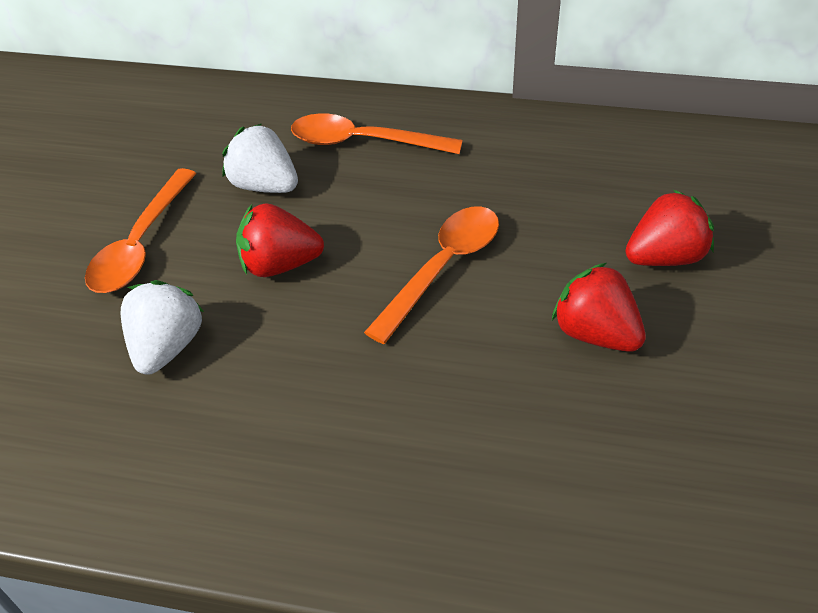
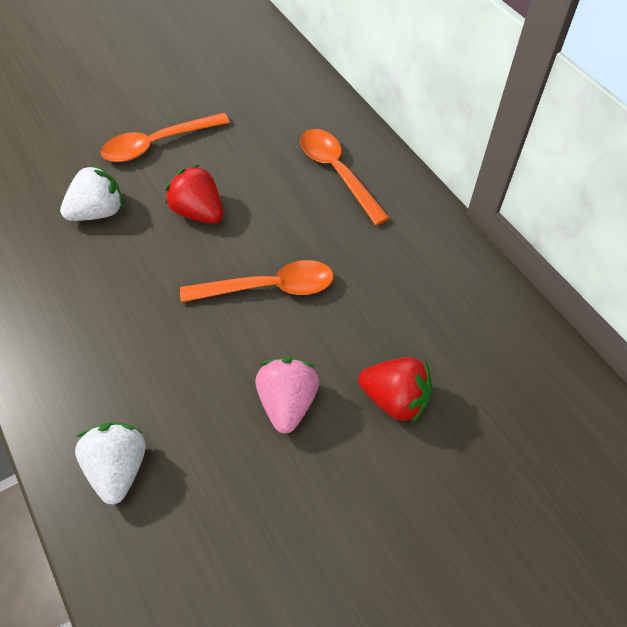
camera: 45 degrees right, 10 degrees up
(264, 186) = (253, 158): white strawberry -> white strawberry (119, 468)
(595, 333) = (287, 402): red strawberry -> pink strawberry

